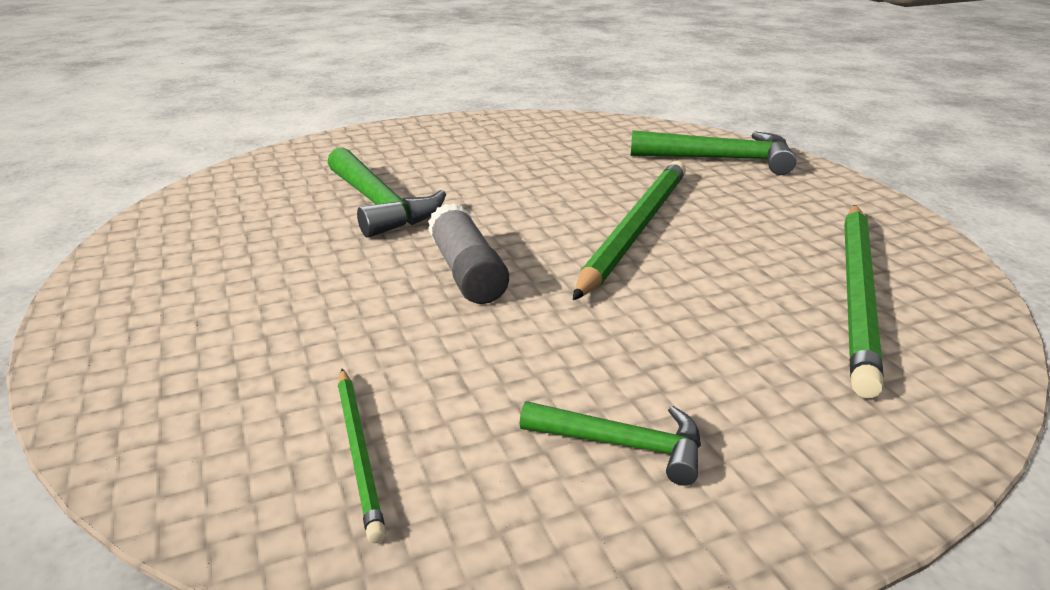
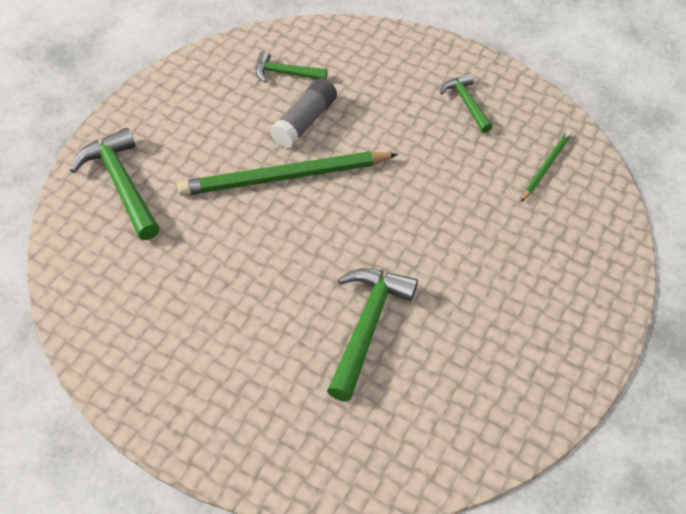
camera: 130 degrees left, 25 degrees up
(467, 272) = (403, 219): grey glue stick -> grey glue stick (304, 122)
(858, 293) = (285, 73): green pencil -> green hammer

